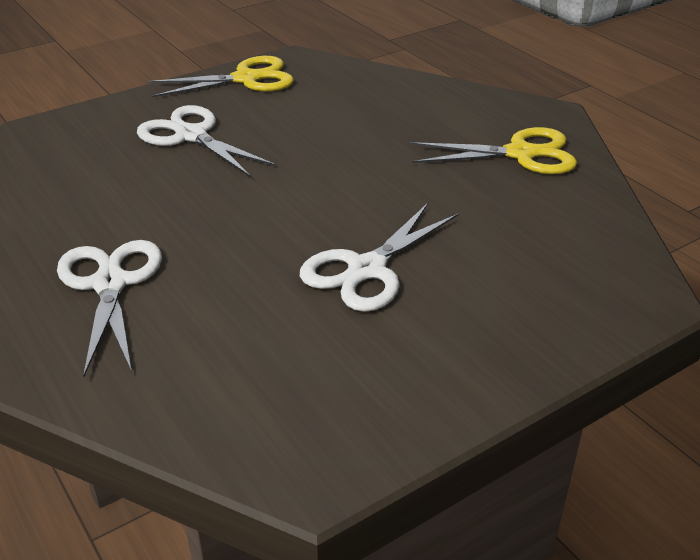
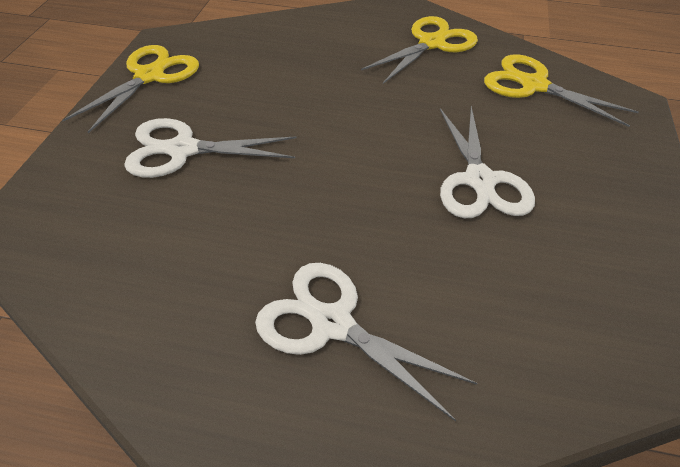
camera: 45 degrees left, 10 degrees up
(562, 232) = (533, 85): none -> yellow scissors

